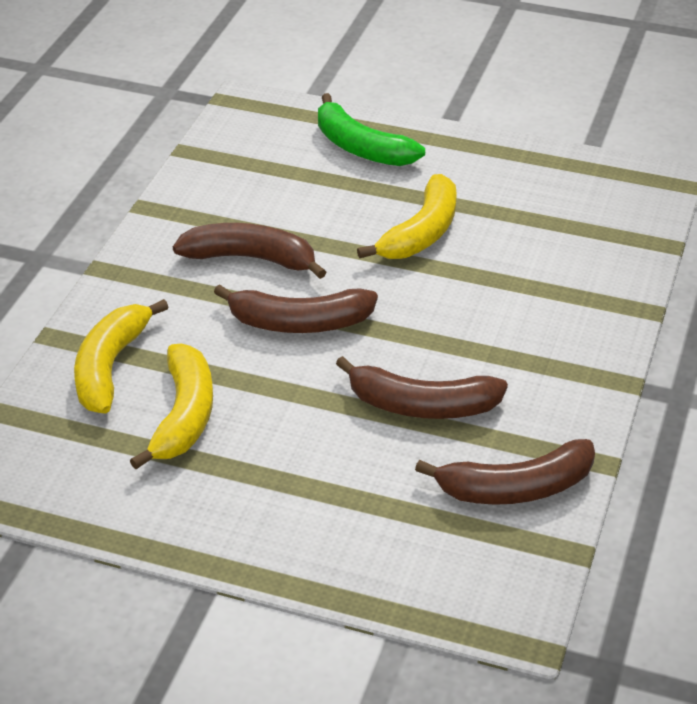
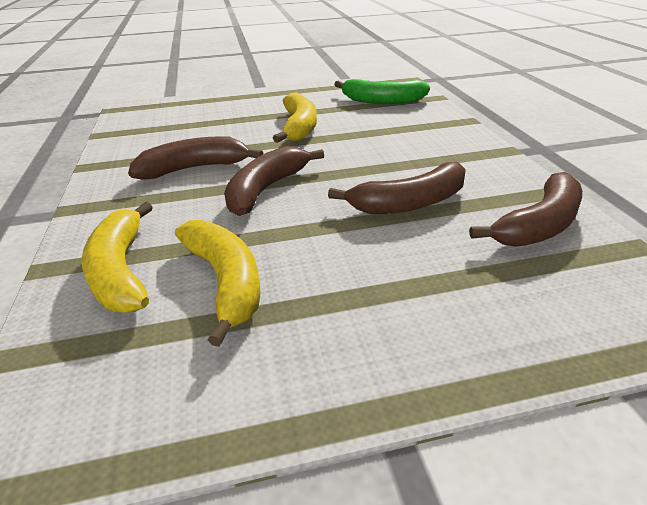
camera: 30 degrees left, 5 degrees down
(299, 323) = (266, 189): brown banana -> brown banana turned 150 degrees clockwise
(360, 147) = (221, 106): green banana -> green banana (382, 101)

